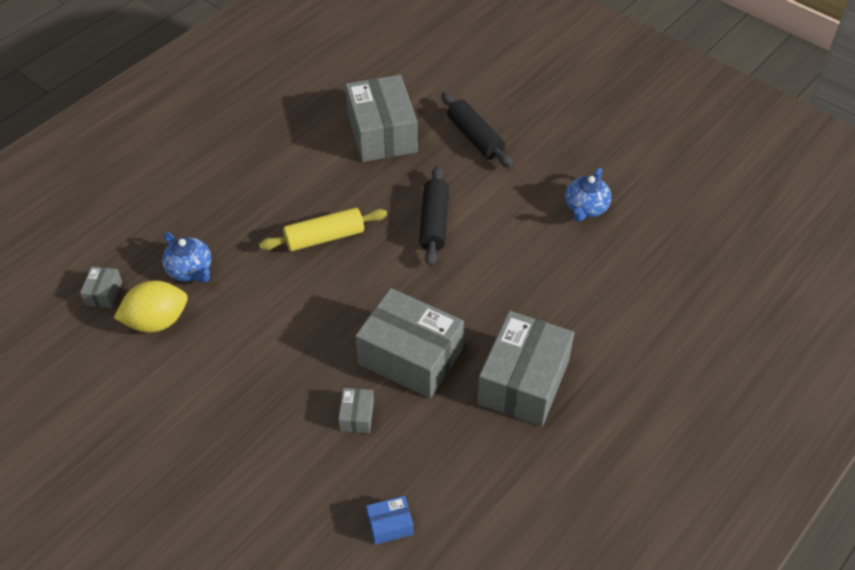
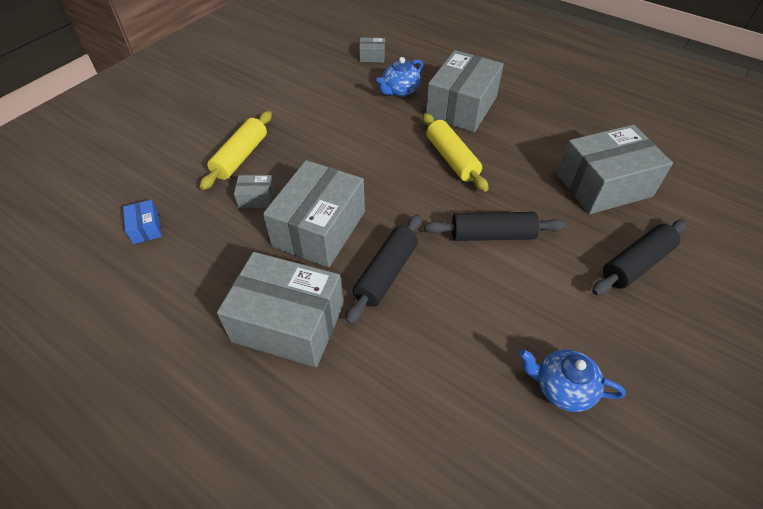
camera: 85 degrees right, 0 degrees up
(157, 321) = (349, 82): yellow lemon -> none
(238, 217) = (461, 107): none -> grey box
(282, 437) = (240, 157): none -> yellow rolling pin
(472, 305) = (386, 273): none -> black rolling pin

